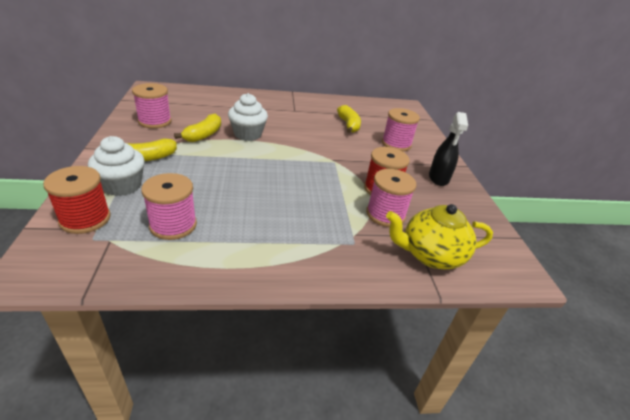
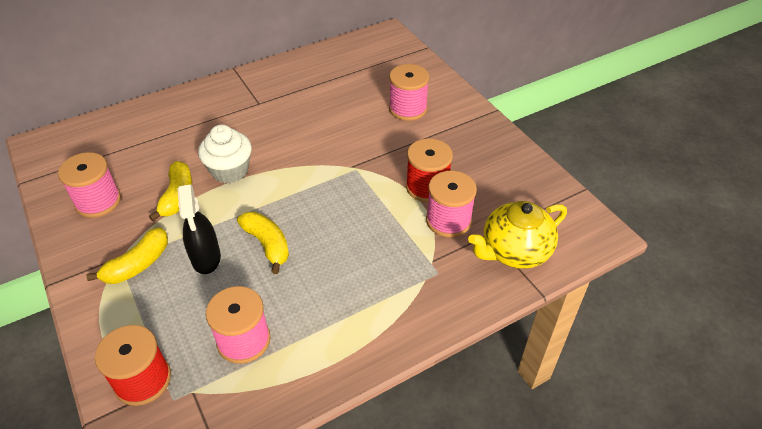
camera: 20 degrees left, 10 degrees up
(122, 186) = (144, 318): white cupcake -> none
(348, 125) = (338, 100): yellow banana -> yellow banana (267, 244)
(438, 178) = (477, 142): black spray bottle -> black spray bottle (206, 258)

